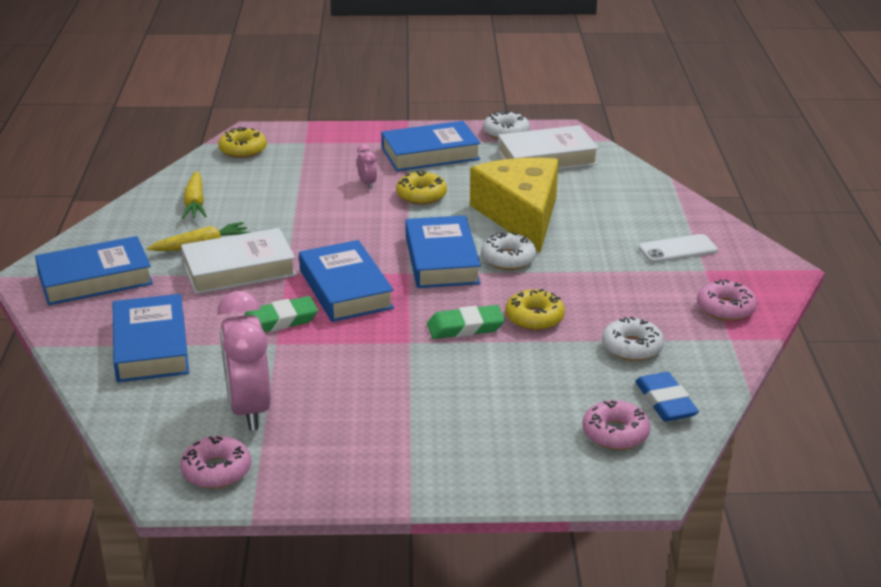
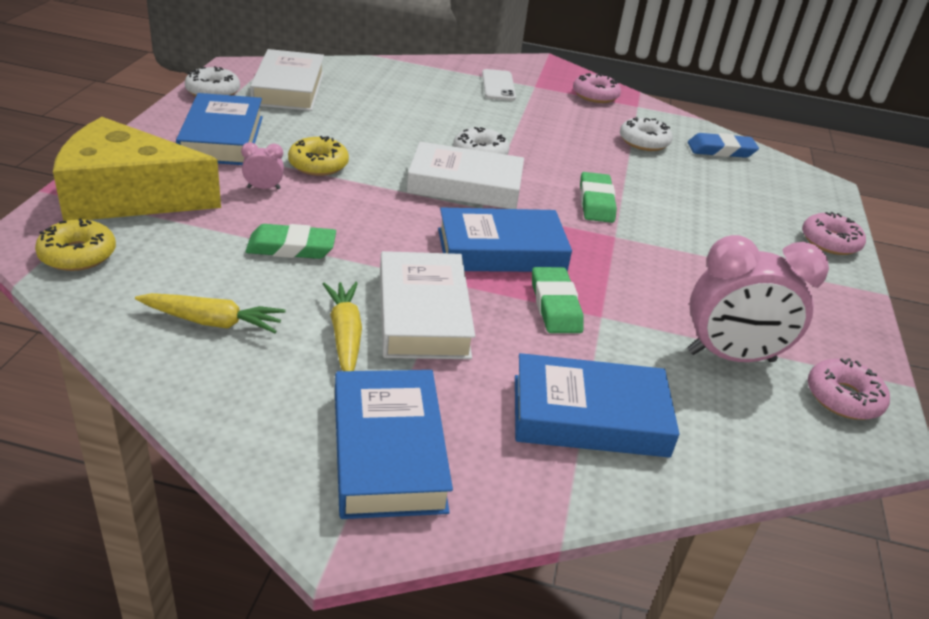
camera: 80 degrees left, 5 degrees up
(294, 209) = (291, 247): none -> green eraser
(441, 260) = (465, 185): blue book -> white book
(521, 215) = (399, 128): yellow cheese -> yellow cheese (127, 196)
(534, 318) = (588, 168): yellow donut -> none
(615, 433) = (763, 179): pink donut -> pink donut (830, 242)

